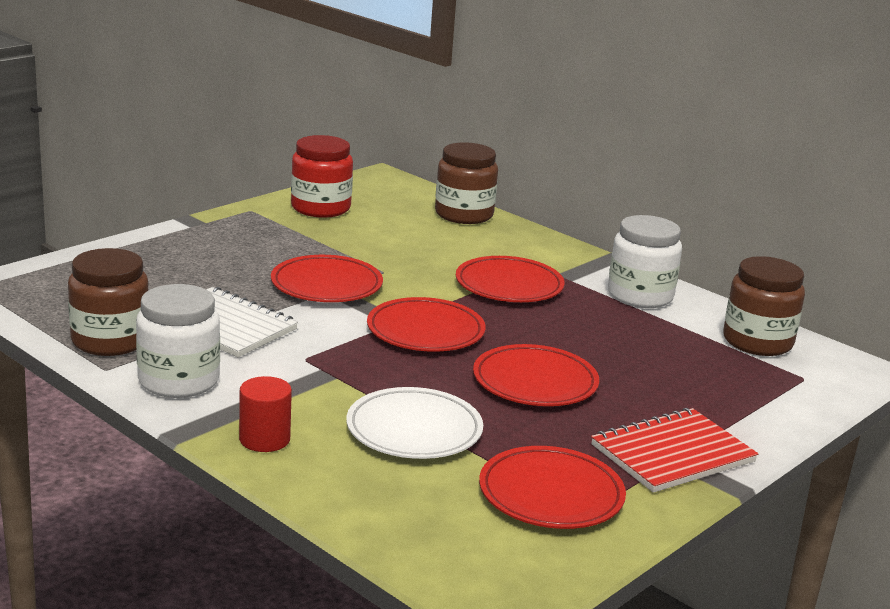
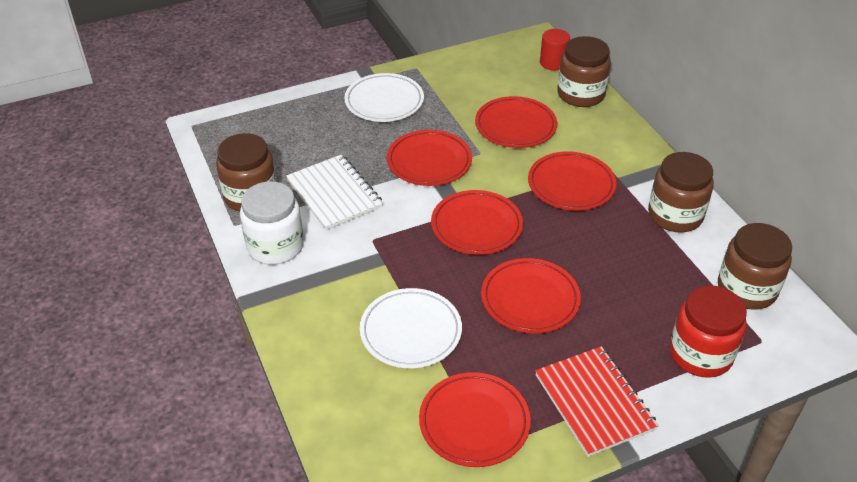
camera: 25 degrees right, 20 degrees up
(231, 241) = (384, 101): none -> white plate
(264, 439) = (302, 318): red cylinder -> red cylinder (553, 63)
(320, 208) = (470, 72): red jar -> red jar (700, 354)
(408, 246) = (515, 126): none -> red plate
(640, 296) = (675, 215): white jar -> brown jar
(672, 453) = (594, 402): red notebook -> red notebook turned 75 degrees clockwise

